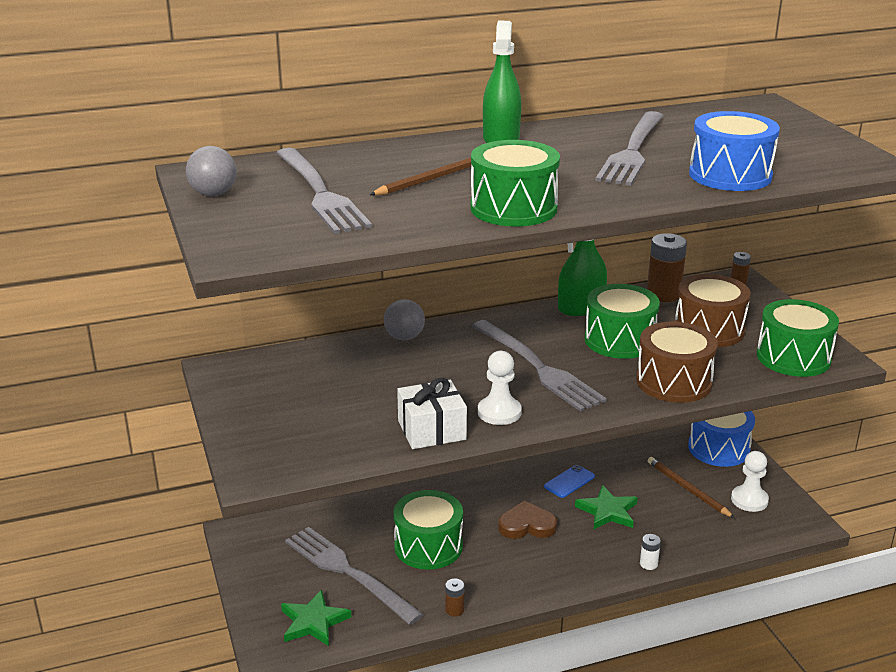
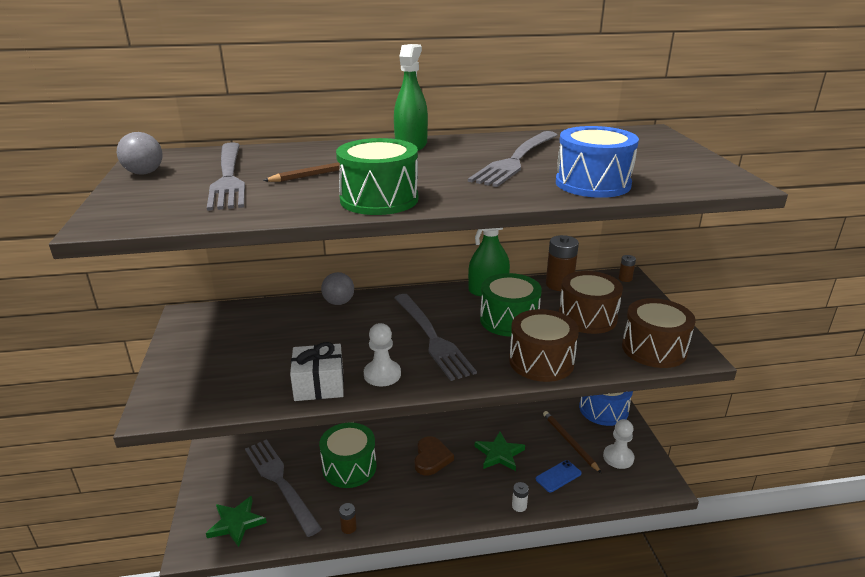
camera: 10 degrees right, 0 degrees up
(527, 525) = (431, 458): brown heart -> brown heart turned 90 degrees clockwise
(569, 481) = (476, 424): blue phone -> blue phone (558, 476)
(793, 357) = (654, 349): green drum -> brown drum

